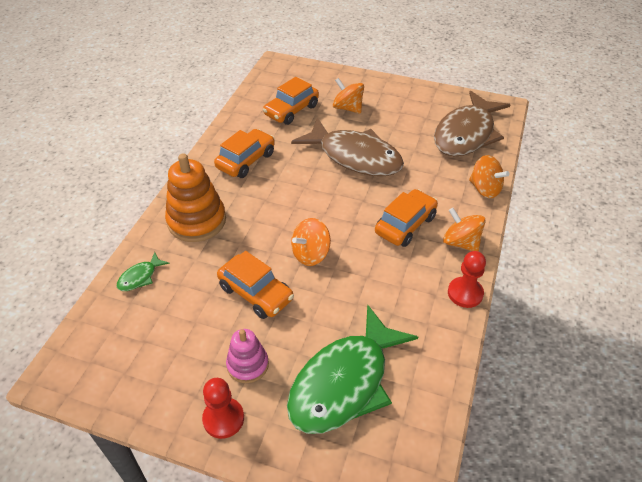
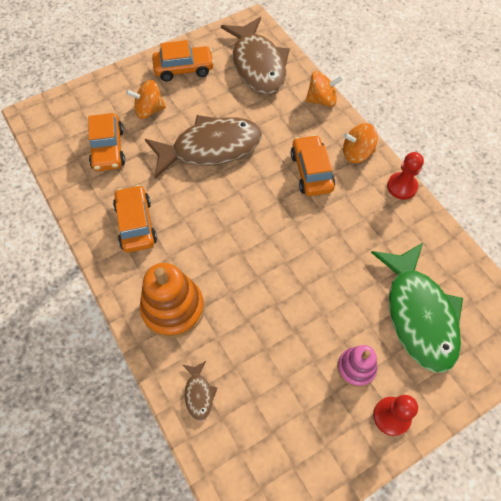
camera: 50 degrees left, 15 degrees up
(140, 277) = (199, 394): green fish -> brown fish
(256, 293) = (292, 316): orange car -> orange car (184, 69)
(311, 254) = (285, 252): orange spinning top -> none

